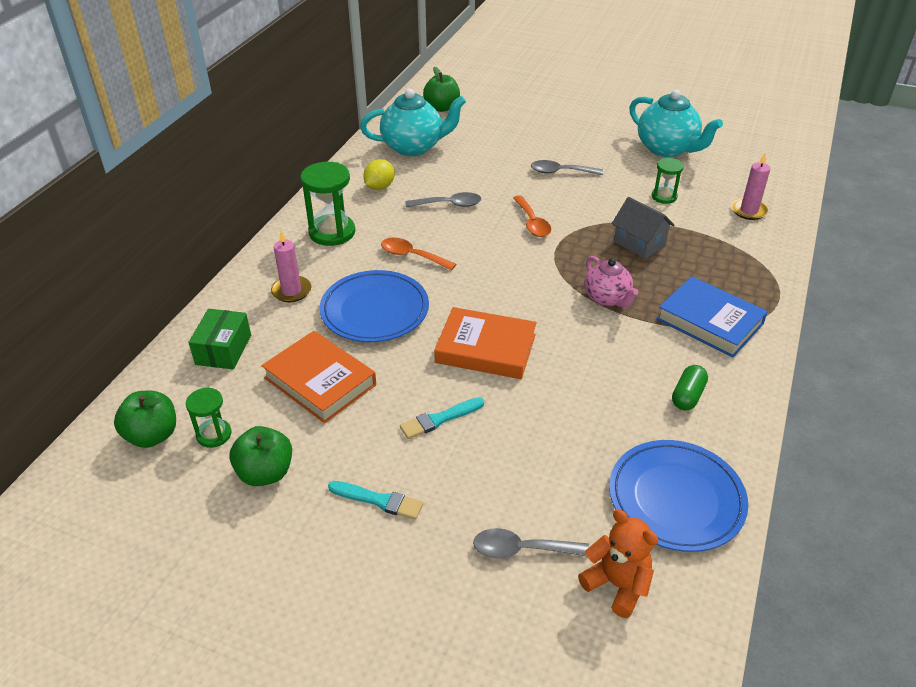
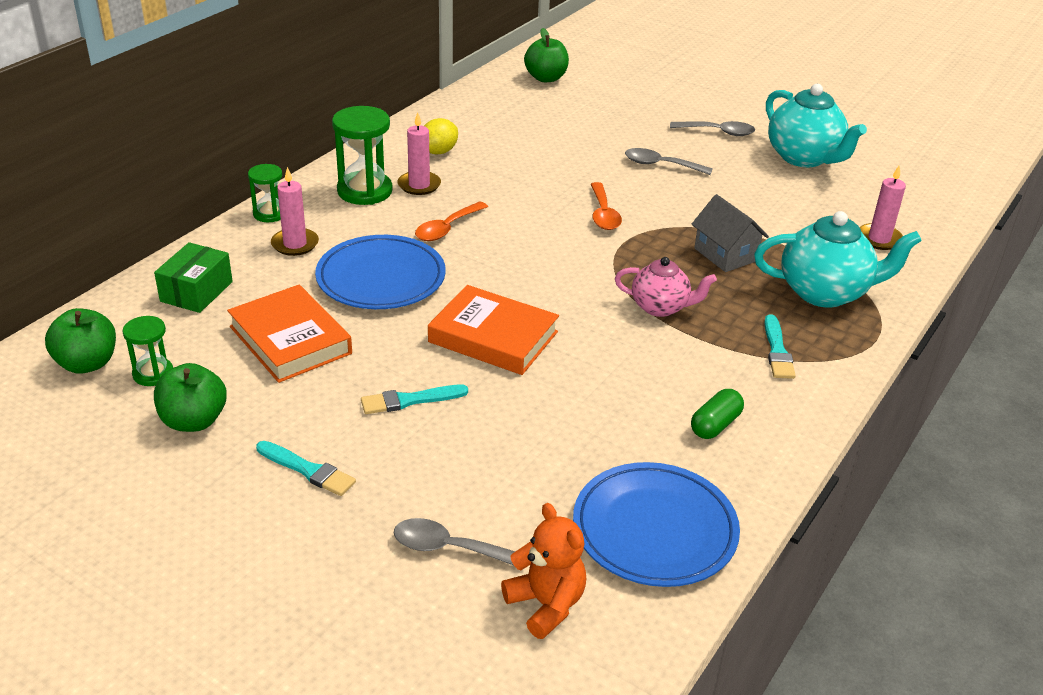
camera: 10 degrees right, 5 degrees down
(375, 220) = (419, 185): none -> pink candle
(412, 256) = (447, 228): orange spoon -> orange spoon turned 90 degrees counterclockwise
(414, 147) = (495, 115): turquoise teapot -> turquoise teapot (825, 292)
(449, 204) = (512, 181): grey spoon -> grey spoon (718, 132)
(607, 298) = (660, 307): pink teapot -> pink teapot turned 60 degrees counterclockwise
(664, 196) = (778, 209): green hourglass -> green hourglass (269, 214)
(710, 321) = (777, 351): blue book -> turquoise brush

